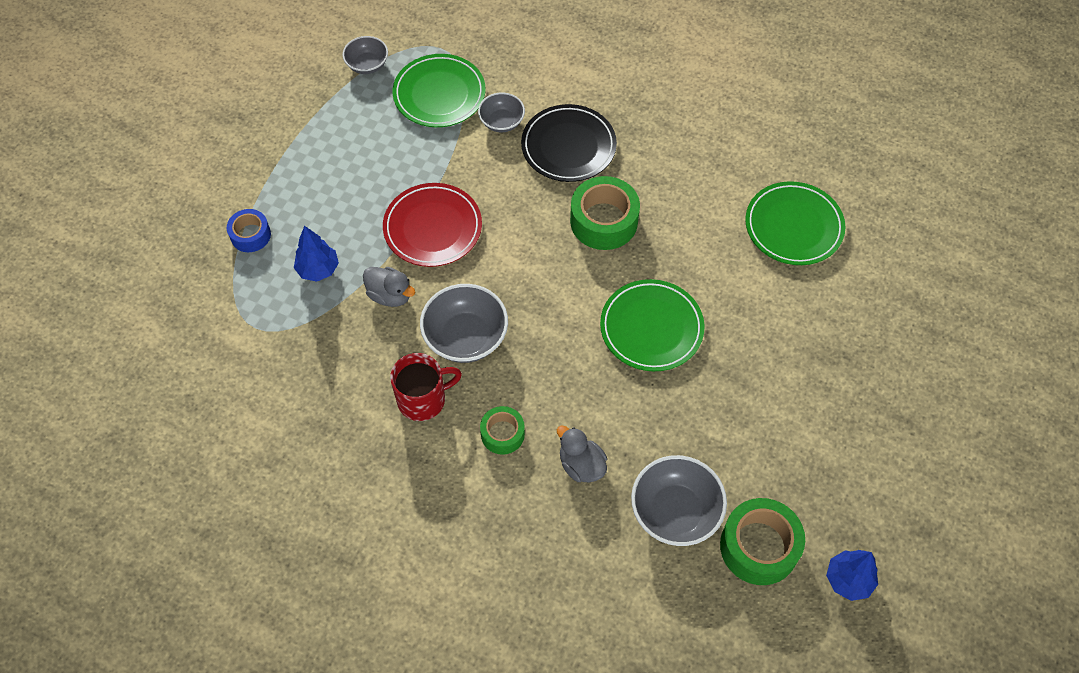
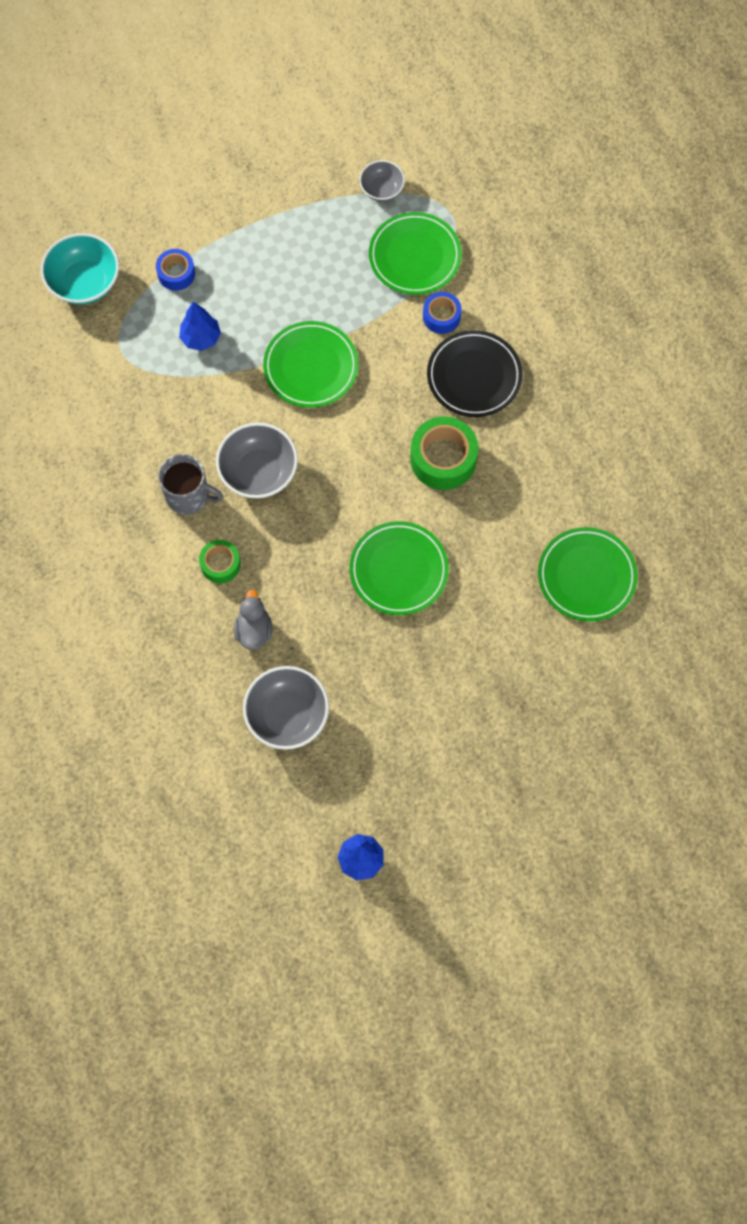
camera: 40 degrees right, 10 degrees up
(173, 296) = (85, 282): none -> turquoise bowl
(390, 295) = (234, 397): grey duck -> none
(423, 399) = (188, 495): red mug -> grey mug
(433, 228) = (311, 367): red plate -> green plate
(502, 122) = (441, 316): grey bowl -> blue tape
(759, 546) = (322, 786): green tape -> none

